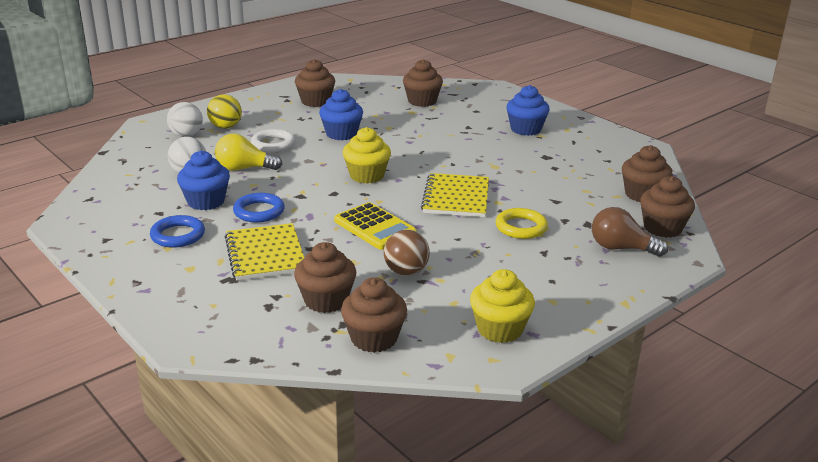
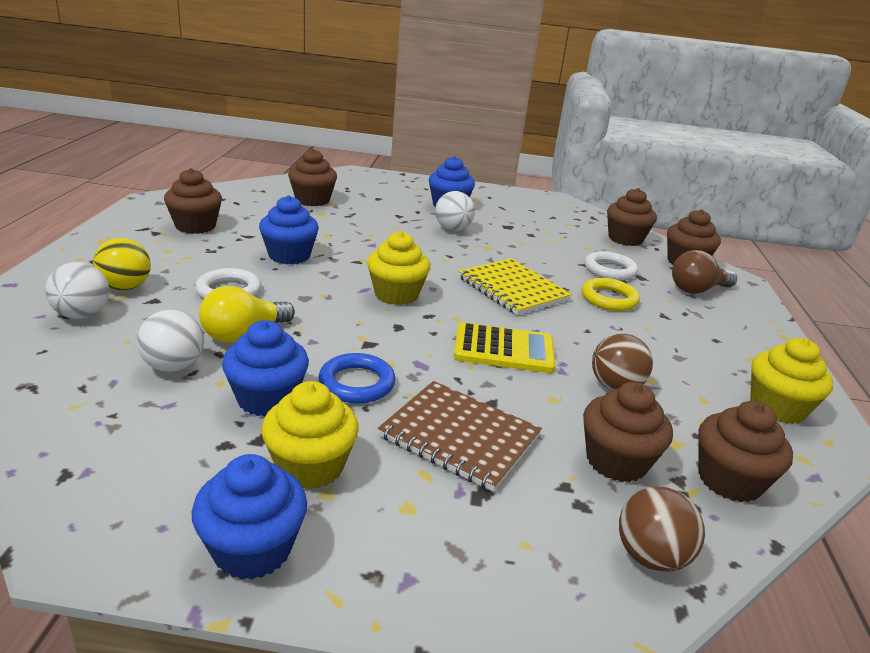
camera: 45 degrees left, 0 degrees up
(110, 252) = (252, 549): none -> blue cupcake
(178, 235) = (310, 466): blue ring -> yellow cupcake
(260, 338) = (650, 556): none -> brown ball
(265, 254) = (459, 436): yellow notebook -> brown notebook
(492, 147) = (452, 229): none -> white ball
(568, 211) = (610, 270): none -> white ring

